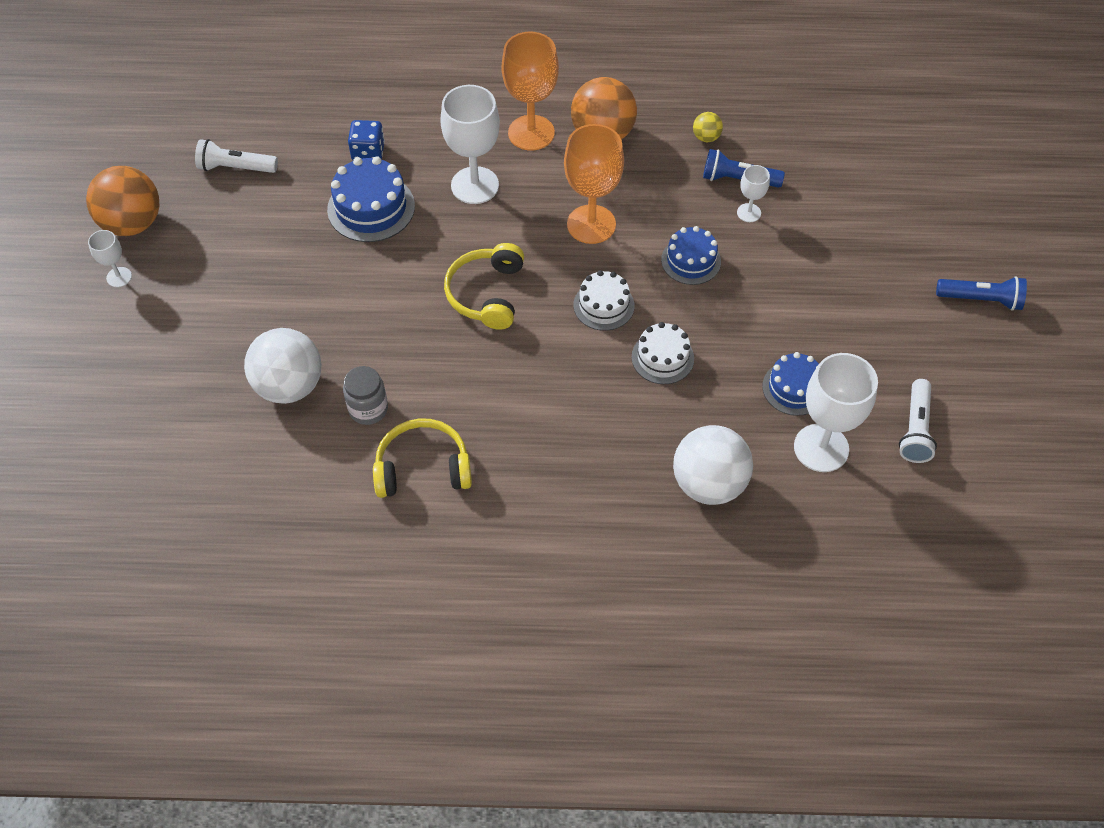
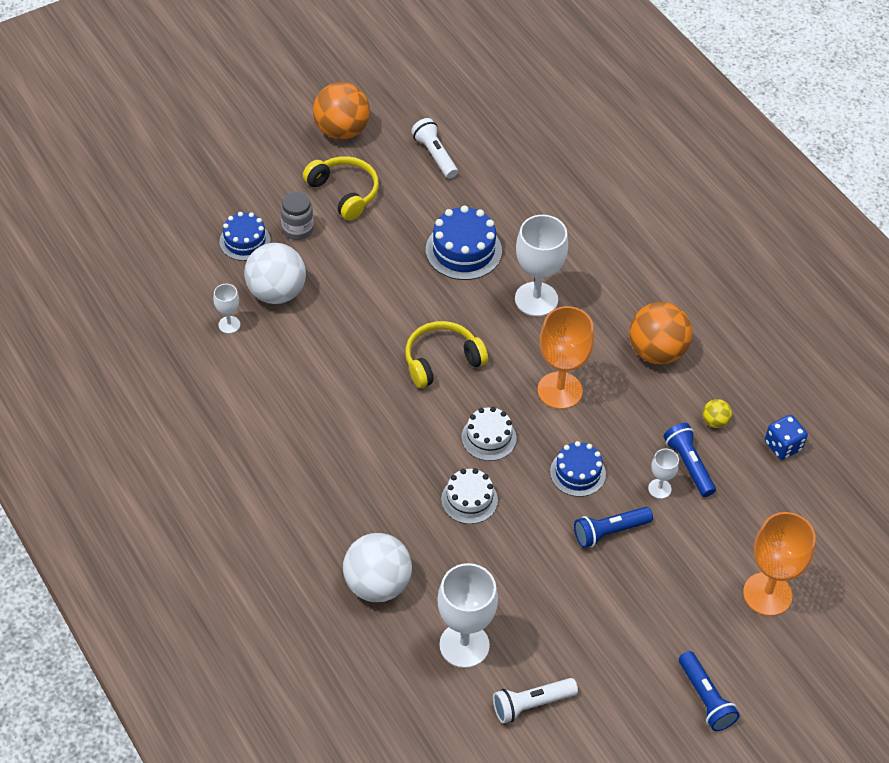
camera: 55 degrees right, 5 degrees down
(119, 277) = (293, 151): white goblet -> white goblet (229, 324)
(368, 152) = (513, 220): blue dice -> blue dice (783, 446)
(368, 409) = (290, 346): grey jar -> grey jar (297, 229)
(423, 468) = (266, 403): yellow headphones -> yellow headphones (344, 192)
(531, 133) = (618, 306): orange goblet -> orange goblet (767, 594)
(770, 272) = (609, 532): none -> blue flashlight
(794, 388) = (507, 601): blue cake -> blue cake (245, 241)

